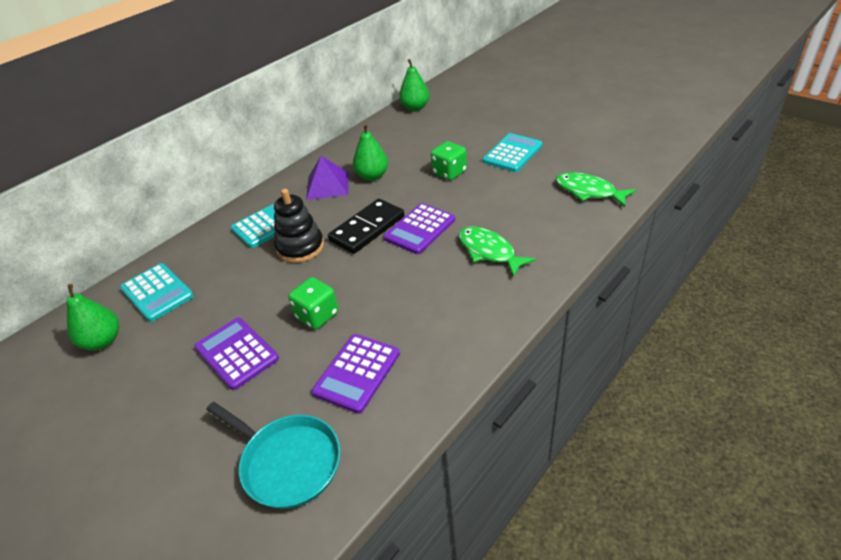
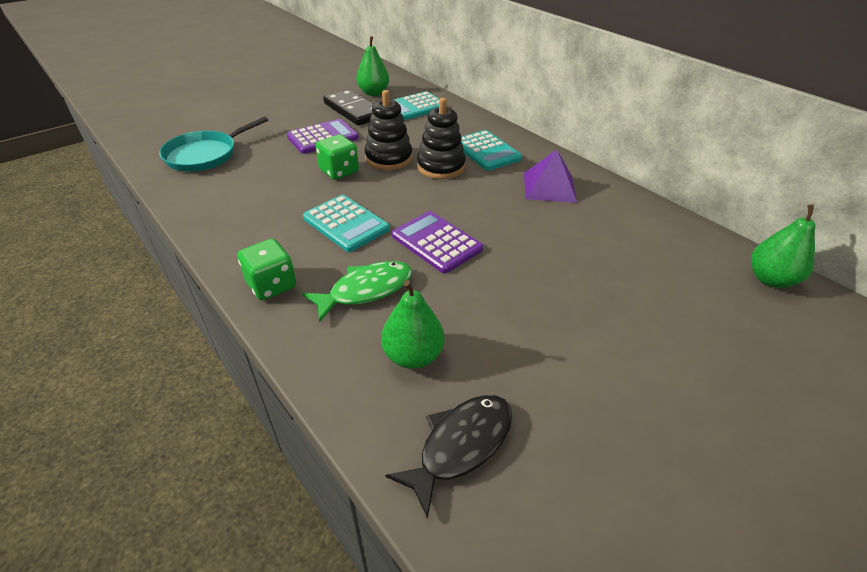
camera: 95 degrees right, 0 degrees up
(286, 285) = (388, 158): none -> black stacking toy
(357, 373) = (257, 186): purple calculator -> none
(367, 229) = (454, 206): black domino -> black domino (353, 110)
(372, 176) = (563, 219): green pear -> green pear (413, 355)
(449, 172) = (558, 286): green dice -> green dice (271, 285)
(512, 153) = (606, 370): turquoise calculator -> turquoise calculator (346, 224)
(588, 191) = (461, 445): green fish -> black fish

